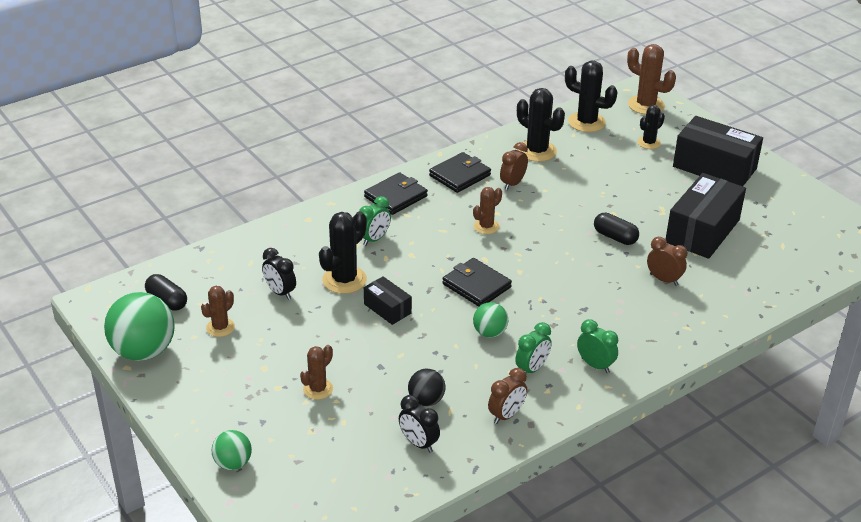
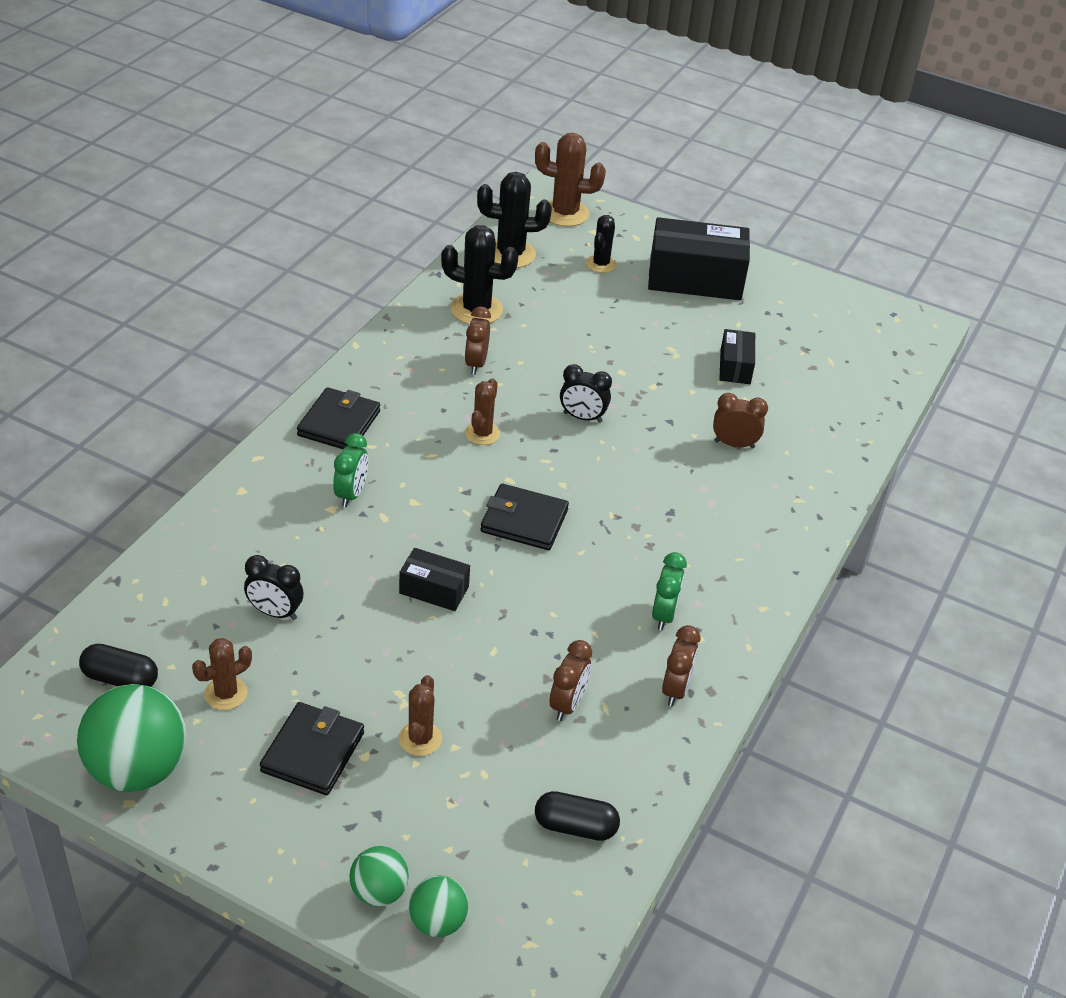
camera: 30 degrees left, 5 degrees up
(220, 327) = (226, 693): brown cactus -> brown cactus turned 45 degrees clockwise
(344, 280) = (350, 566): black cactus -> none
(418, 443) = (597, 768): black clock -> black clock (582, 417)
(426, 400) = (567, 704): black ball -> brown clock
(460, 175) = (402, 369): black wallet -> black wallet (312, 752)
(489, 333) = (582, 582): green ball -> green ball (437, 922)
(595, 365) = (732, 584): green clock -> none
(615, 237) = (644, 403): black capsule -> black capsule (575, 827)
(702, 231) = (735, 367): black box -> black box, size x0.51

